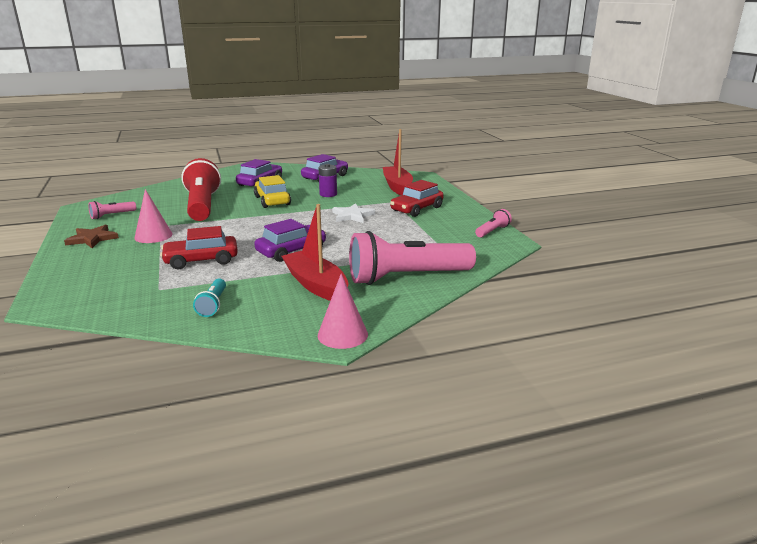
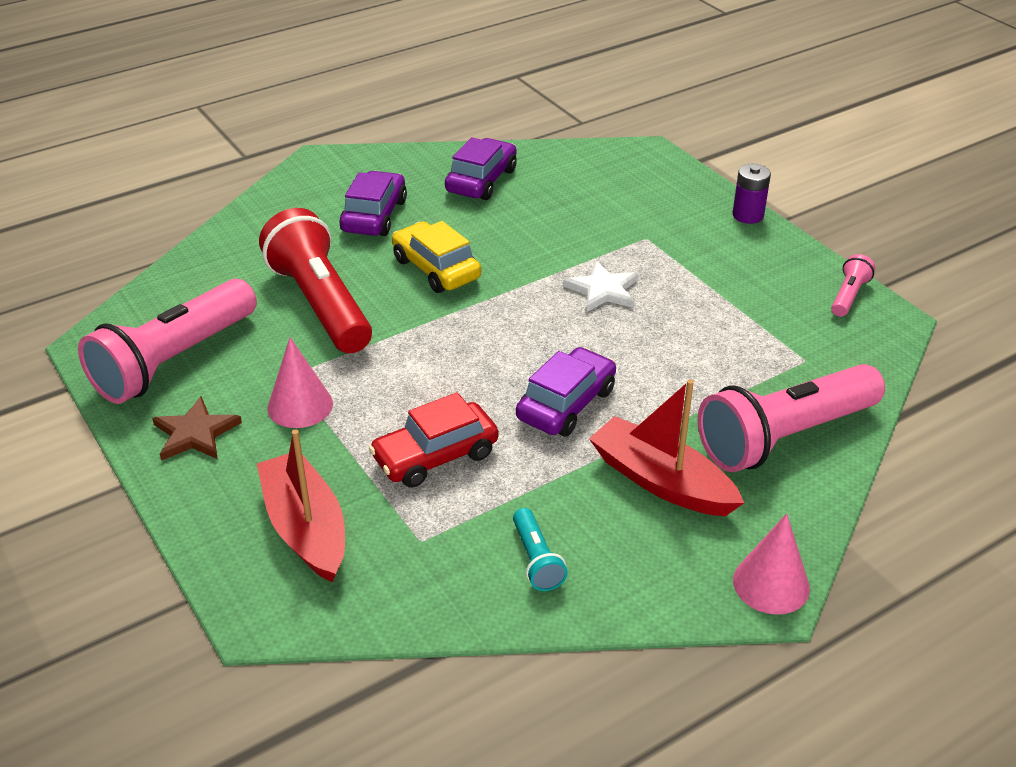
camera: 15 degrees left, 15 degrees up
(112, 215) = (174, 361): pink flashlight -> pink flashlight, size x2.28
(328, 194) = (522, 234): purple battery -> purple battery (748, 215)
(397, 187) = (627, 192): red boat -> red boat (305, 528)
(417, 209) = (697, 254): red car -> none

